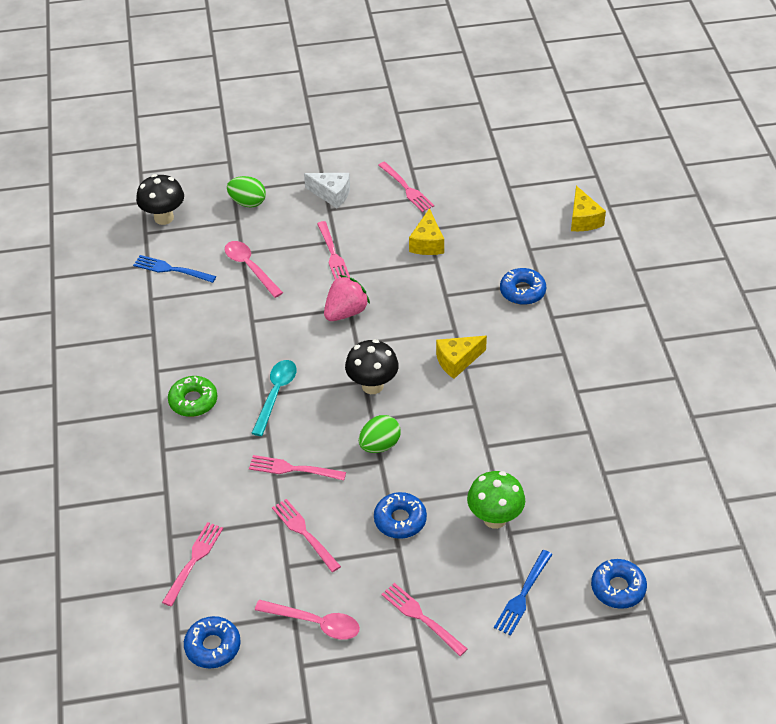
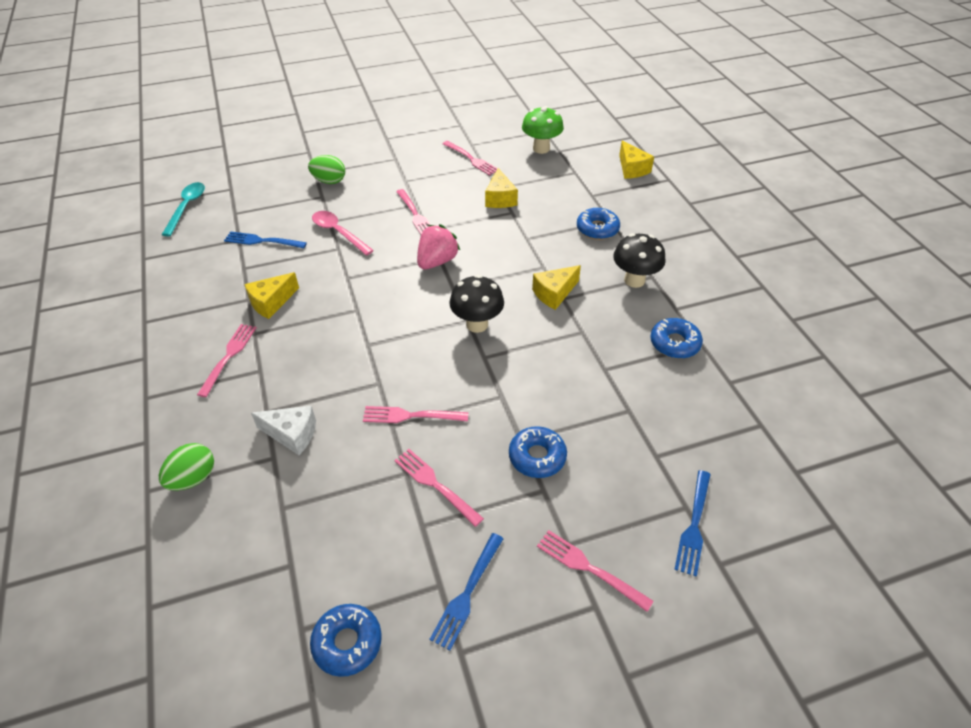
camera: 10 degrees left, 0 degrees up
(164, 218) = (251, 199): black mushroom -> black mushroom (634, 280)
(175, 340) = (271, 302): none -> yellow cheese
(193, 401) = (295, 358): green donut -> none
(194, 561) = (313, 534): pink fork -> pink fork (229, 357)
(276, 394) = (380, 343): turquoise spoon -> turquoise spoon (187, 207)
(315, 623) = (467, 593): pink spoon -> blue fork
(331, 194) = (405, 169): white cheese -> white cheese (292, 434)
(379, 445) = (497, 381): green egg -> green egg (193, 478)
(495, 518) = (637, 443): green mushroom -> green mushroom (541, 149)
(618, 588) = (792, 503): blue donut -> blue donut (674, 343)

